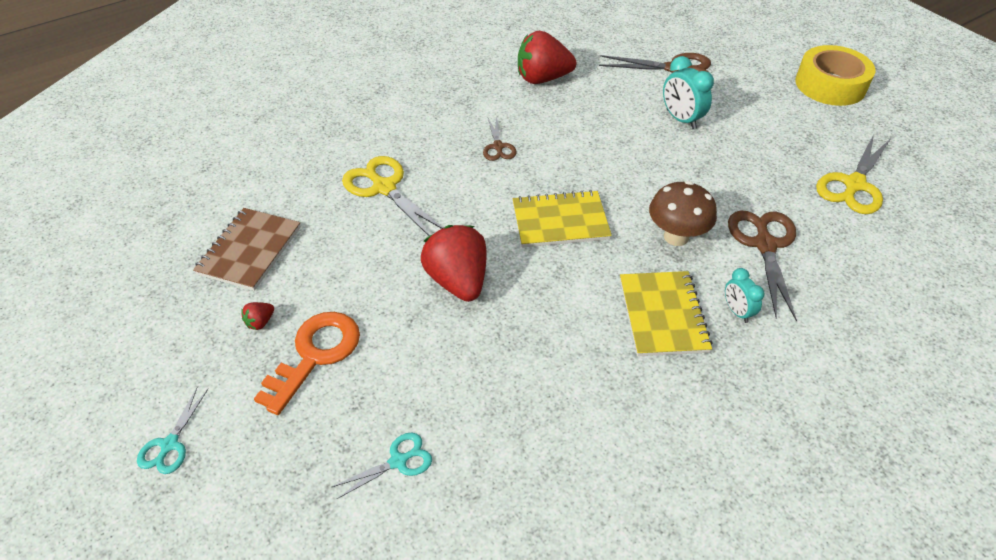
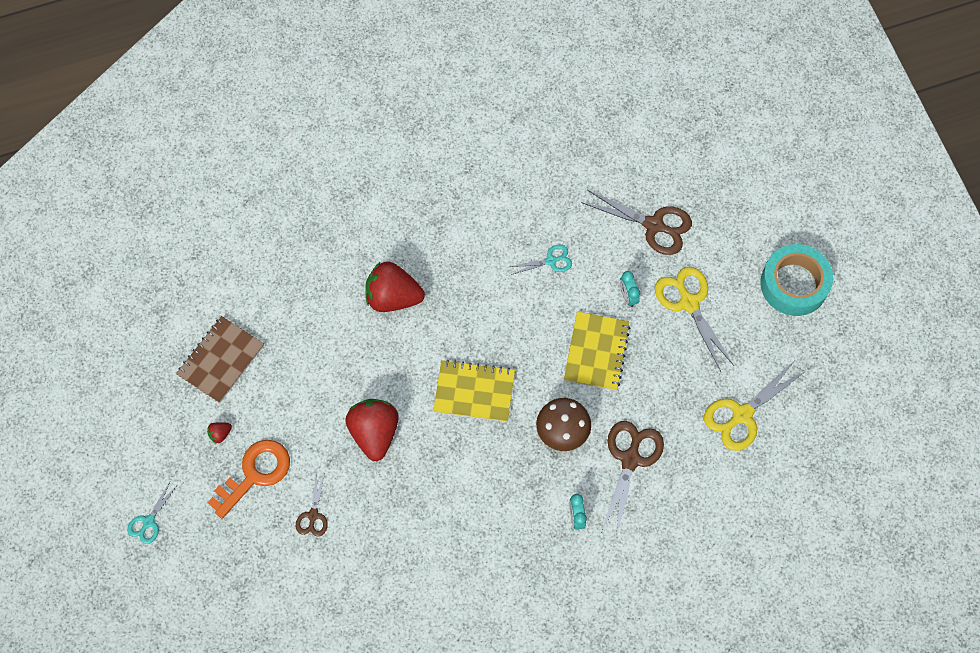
camera: 15 degrees right, 20 degrees up
(384, 188) = (340, 317): yellow scissors -> yellow scissors (689, 303)
(398, 461) = (295, 574): turquoise scissors -> turquoise scissors (551, 261)
(498, 147) = (450, 291): brown scissors -> brown scissors (313, 515)
(542, 79) = (520, 208): red strawberry -> red strawberry (393, 297)
(662, 315) = (518, 505): yellow notebook -> yellow notebook (596, 352)
(681, 119) = (628, 296): turquoise clock -> turquoise clock, size x0.62
(830, 85) = (794, 284): yellow tape -> turquoise tape

